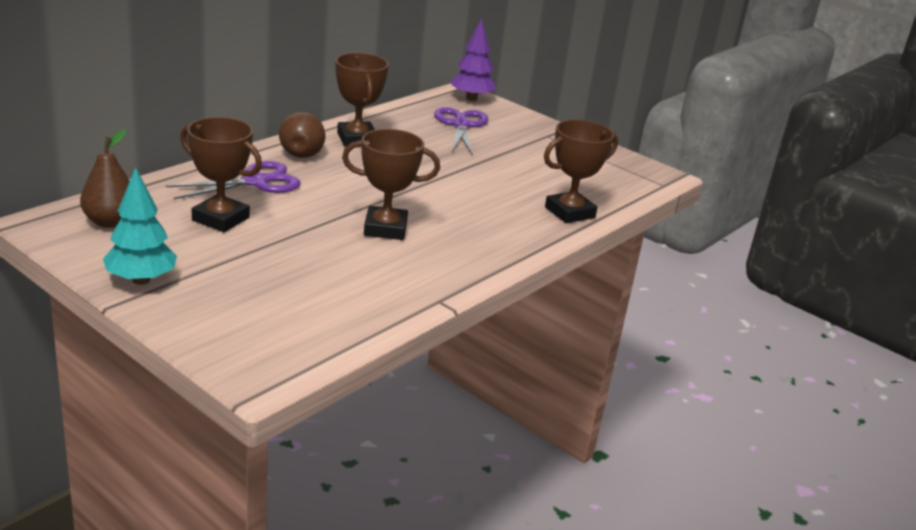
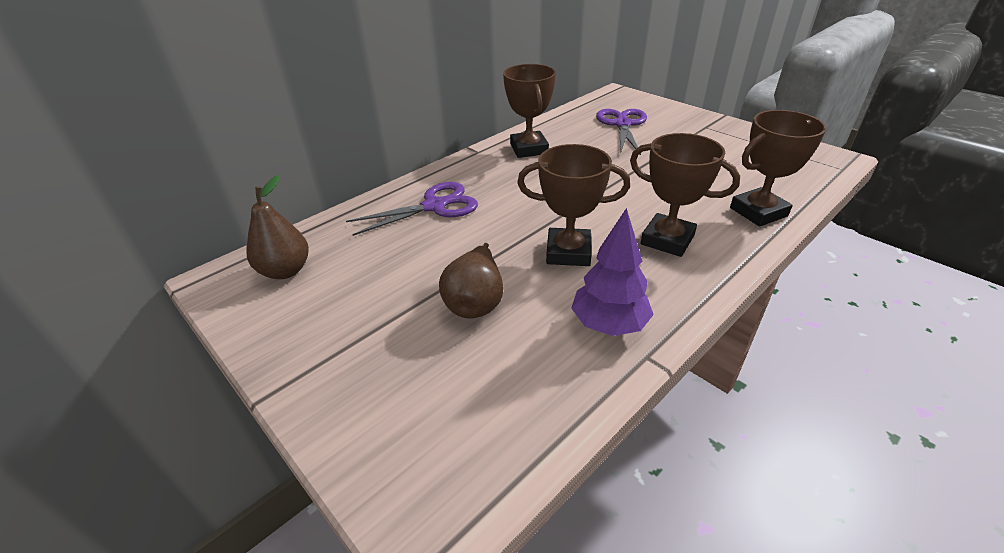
camera: 10 degrees right, 10 degrees up
(141, 280) = (302, 353): turquoise tree -> none
(220, 219) = (397, 256): brown trophy -> brown trophy (667, 240)
(303, 152) = (480, 168): brown pear -> brown pear (475, 301)
(471, 98) = (626, 98): purple tree -> purple tree (609, 324)

